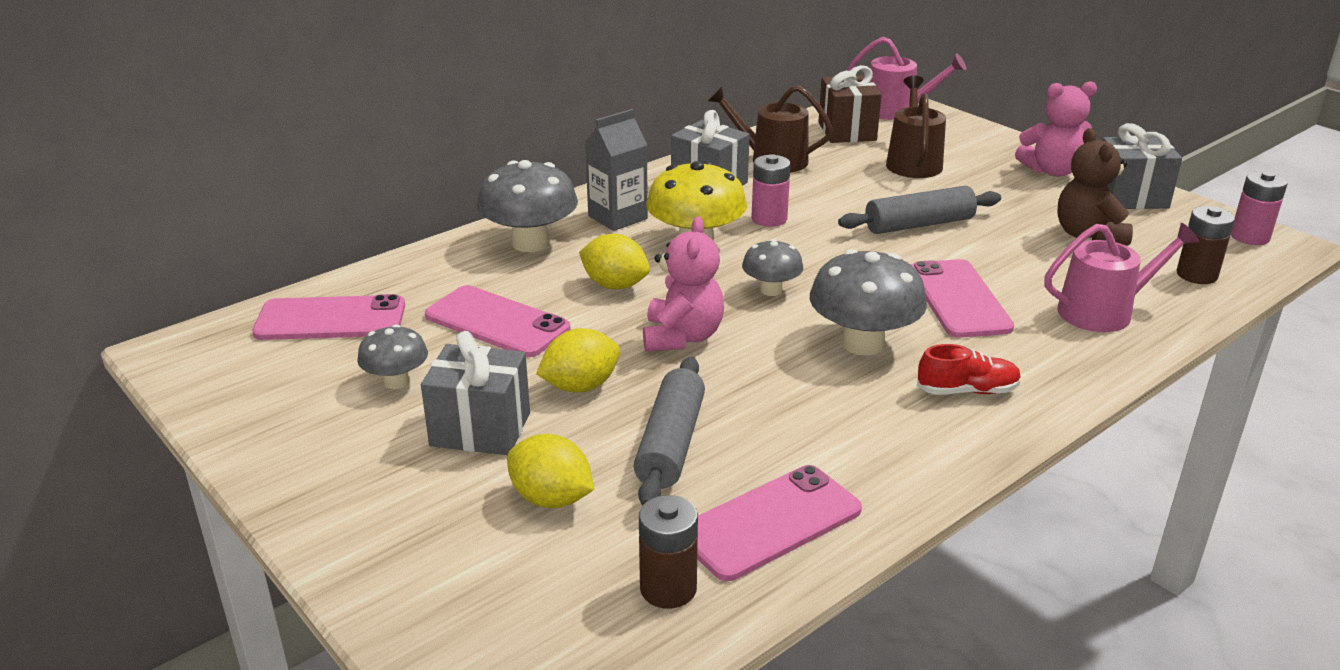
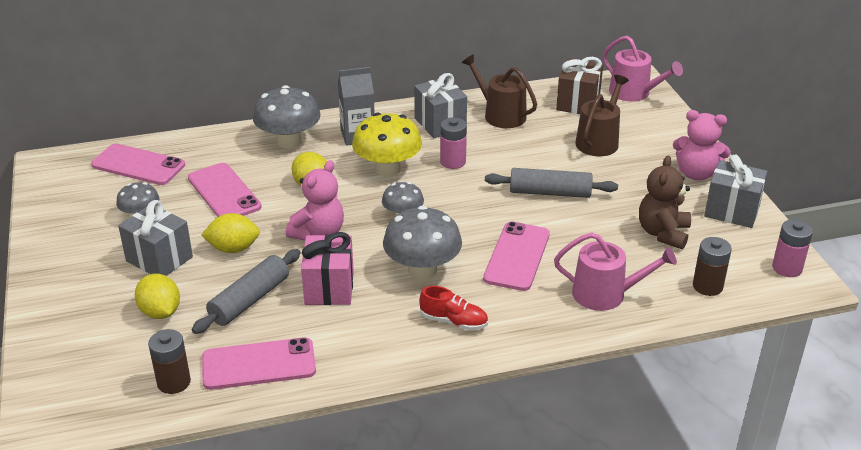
camera: 25 degrees right, 5 degrees up
(766, 397) = (329, 288): none -> pink gift

